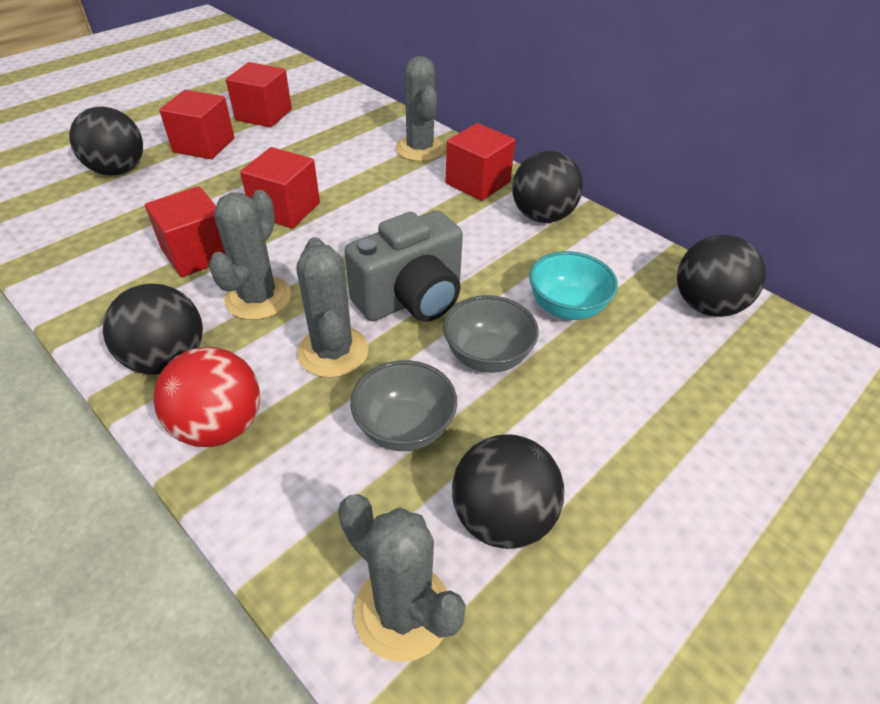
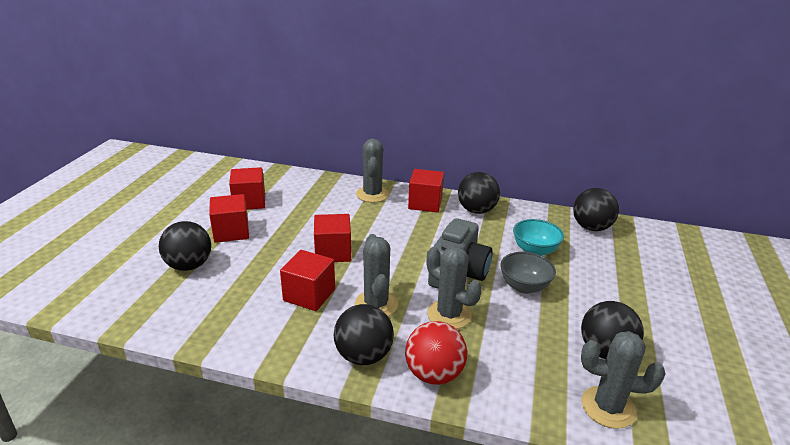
camera: 30 degrees left, 15 degrees down
(404, 428) = (523, 334): grey bowl -> none
(420, 149) = (372, 194): grey cactus -> grey cactus turned 45 degrees clockwise

